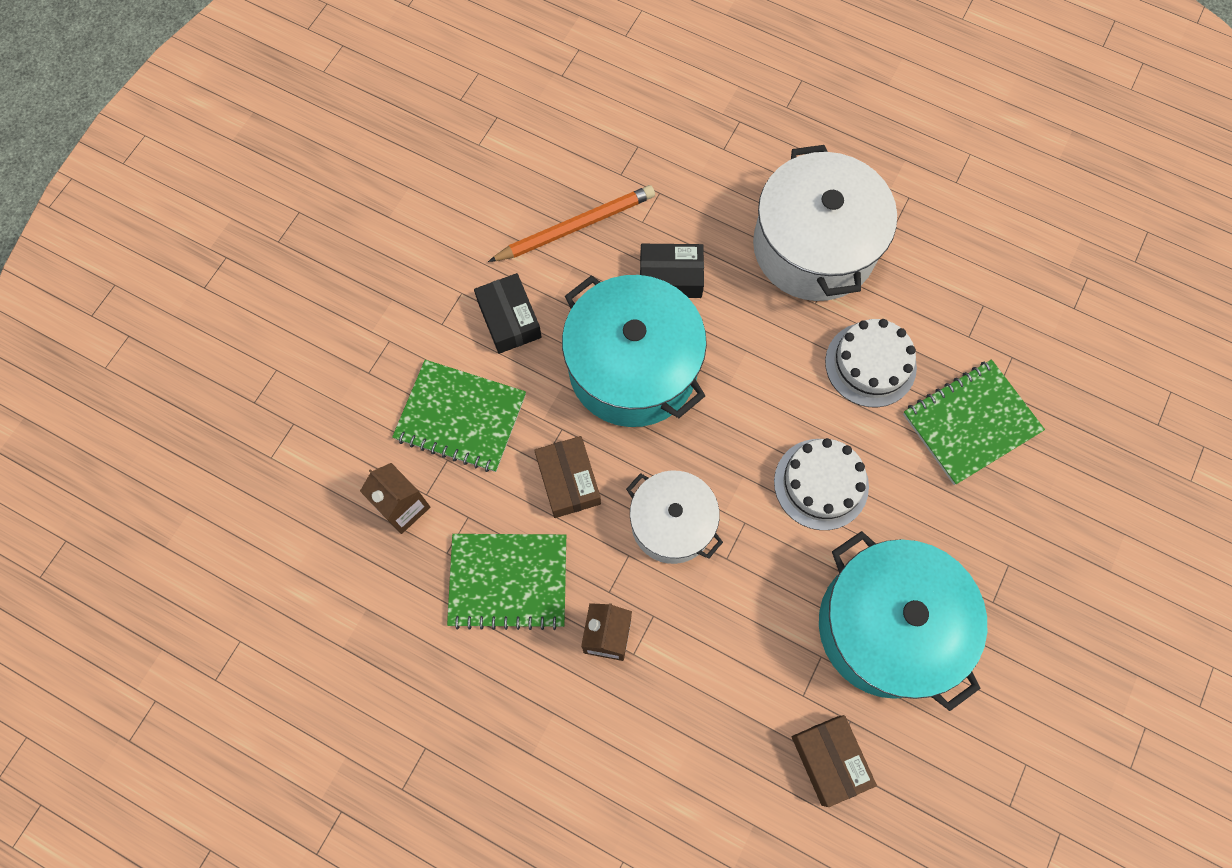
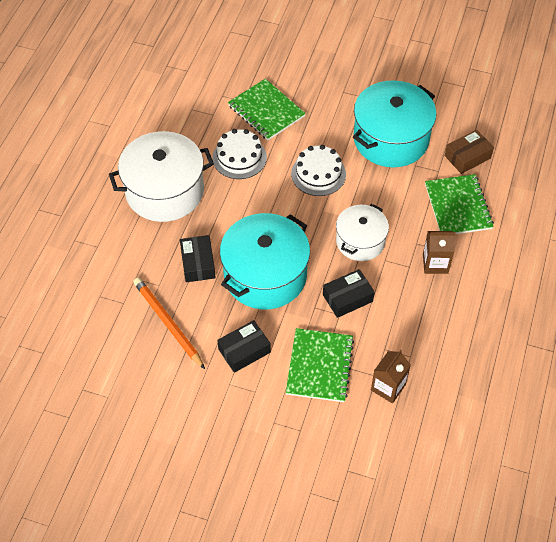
camera: 100 degrees left, 15 degrees down
(508, 581) = (418, 319): green notebook -> green notebook (458, 206)
(568, 481) = (347, 298): brown box -> black box

